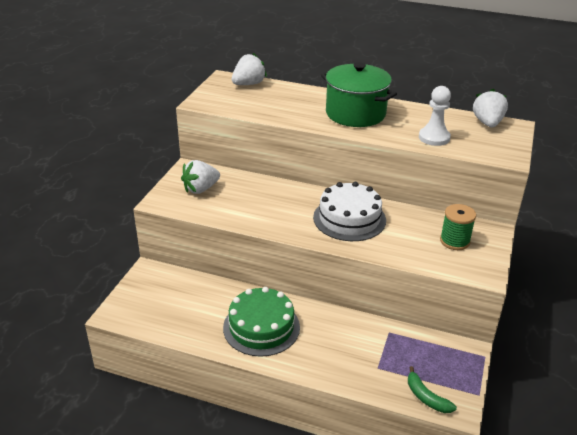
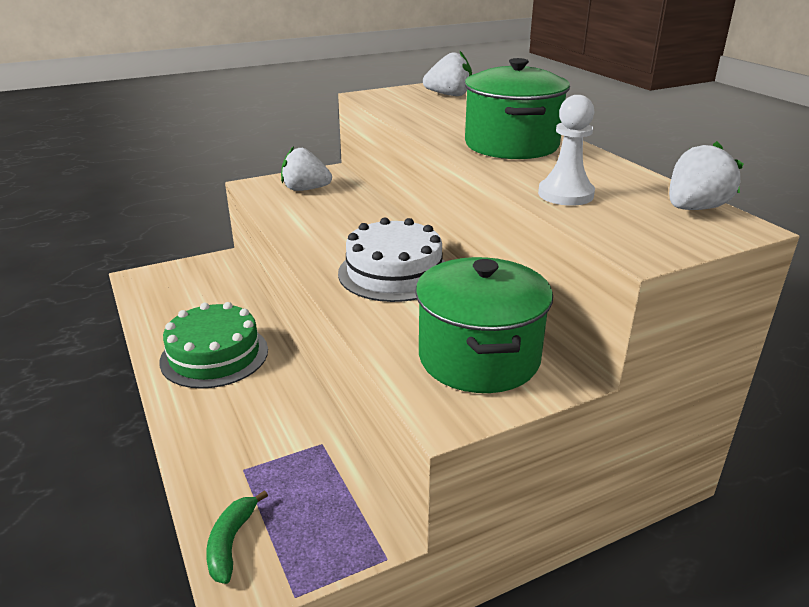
camera: 45 degrees right, 5 degrees down
(454, 241) = (479, 358): green spool -> green pot

